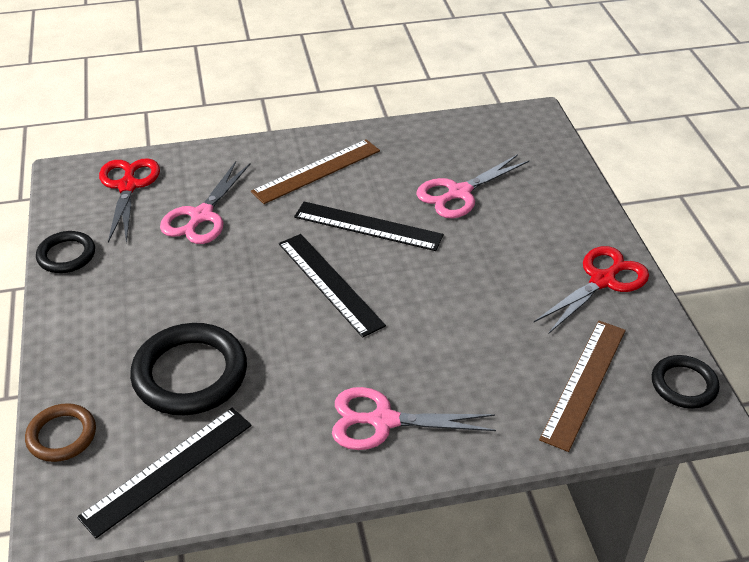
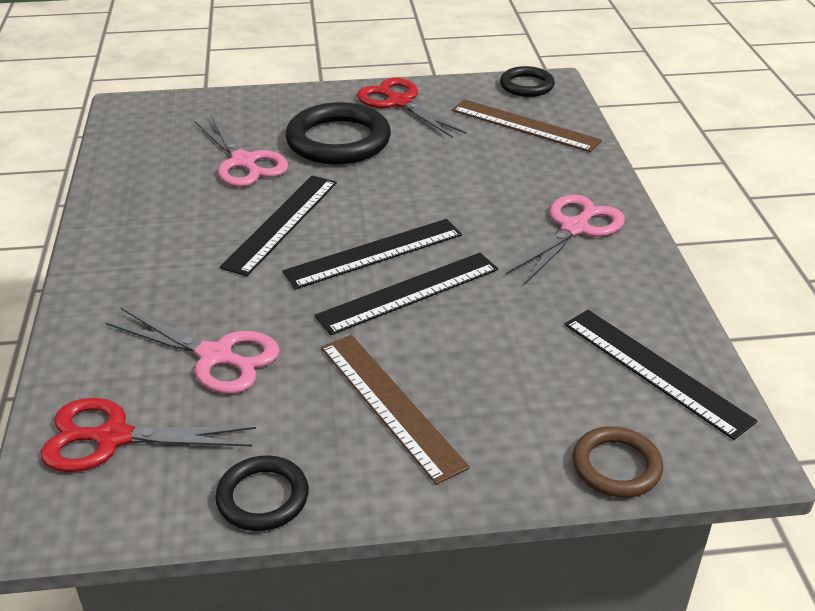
camera: 85 degrees left, 5 degrees down
(190, 374) = (512, 358): black ring -> black ring (338, 140)
(276, 308) = (408, 292): none -> black ruler
(317, 171) = (159, 256): brown ruler -> brown ruler (390, 404)
(383, 421) = (574, 228): pink scissors -> pink scissors turned 150 degrees counterclockwise

